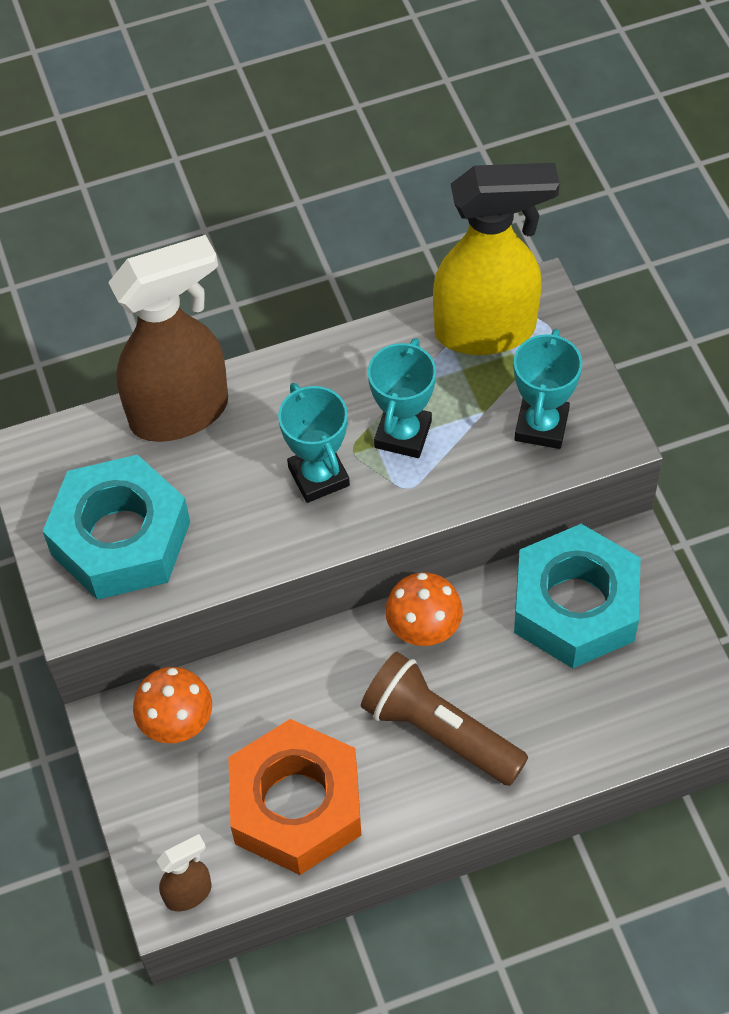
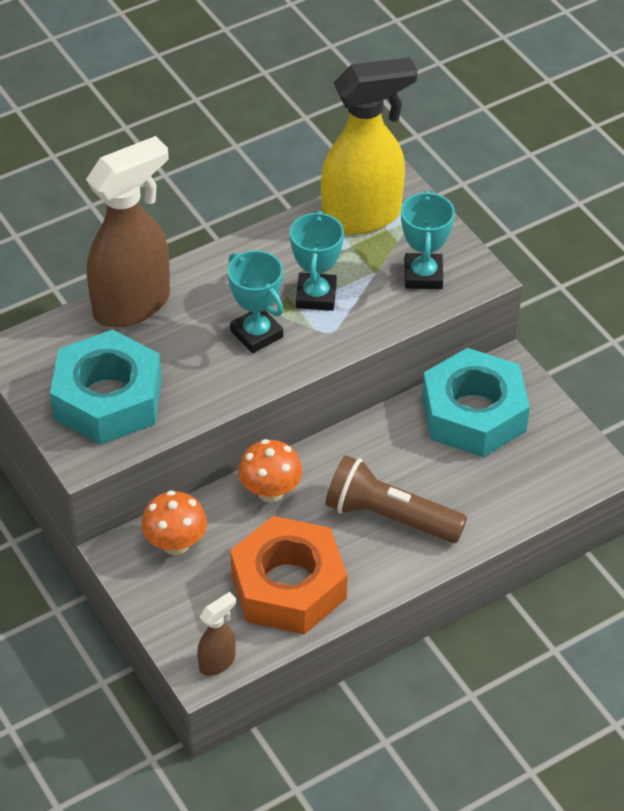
camera: 15 degrees left, 10 degrees down
(423, 629) = (358, 447): orange mushroom -> orange mushroom (270, 492)

